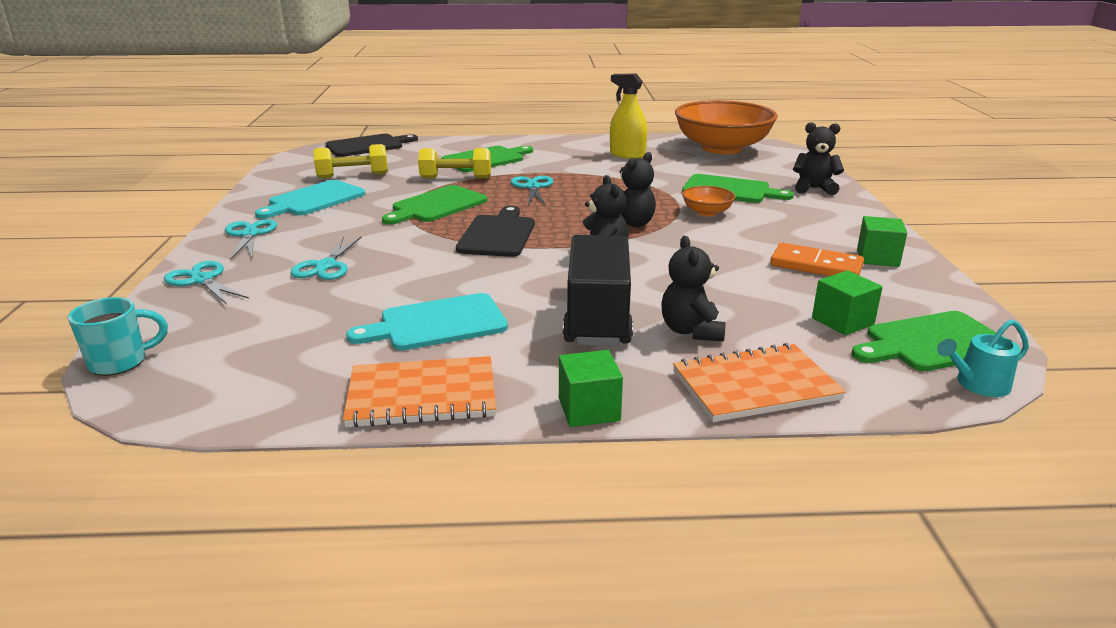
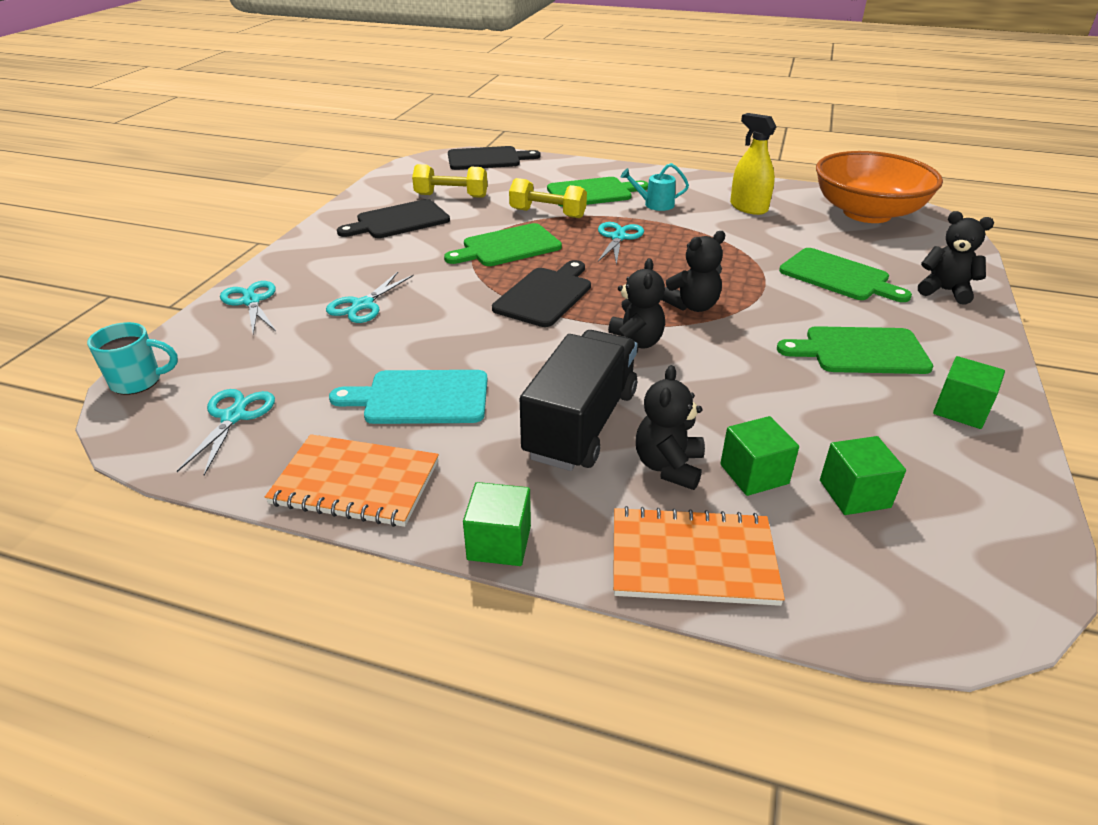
camera: 20 degrees right, 10 degrees up
(250, 234) = (320, 254): turquoise scissors -> turquoise scissors (234, 416)
(313, 200) = (399, 220): turquoise cutting board -> black cutting board
(707, 212) = (790, 304): orange bowl -> none
(760, 323) = (754, 474): none -> green cube
(816, 266) = (873, 406): orange domino -> none
(932, 343) = (950, 553): green cutting board -> green cutting board (860, 351)
(978, 384) = (968, 630): turquoise watering can -> turquoise watering can (655, 204)

